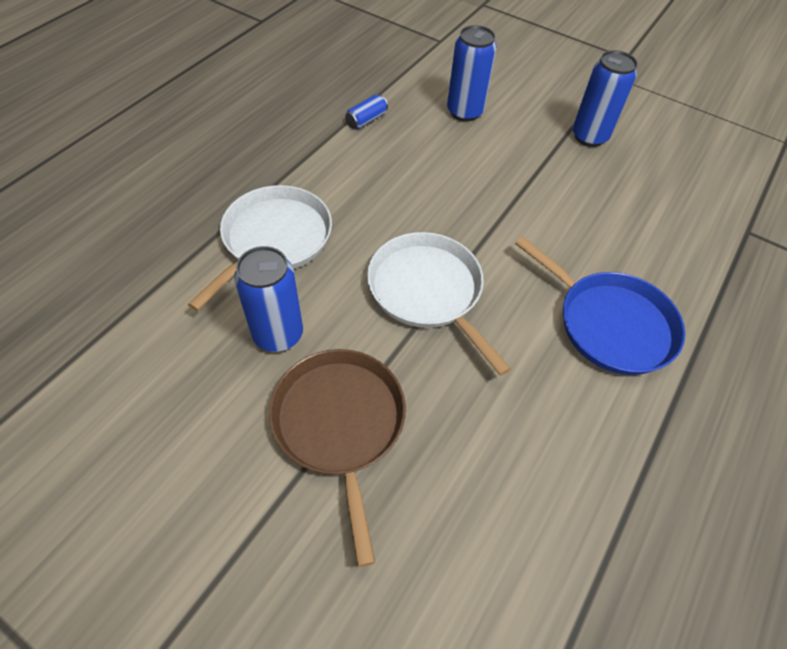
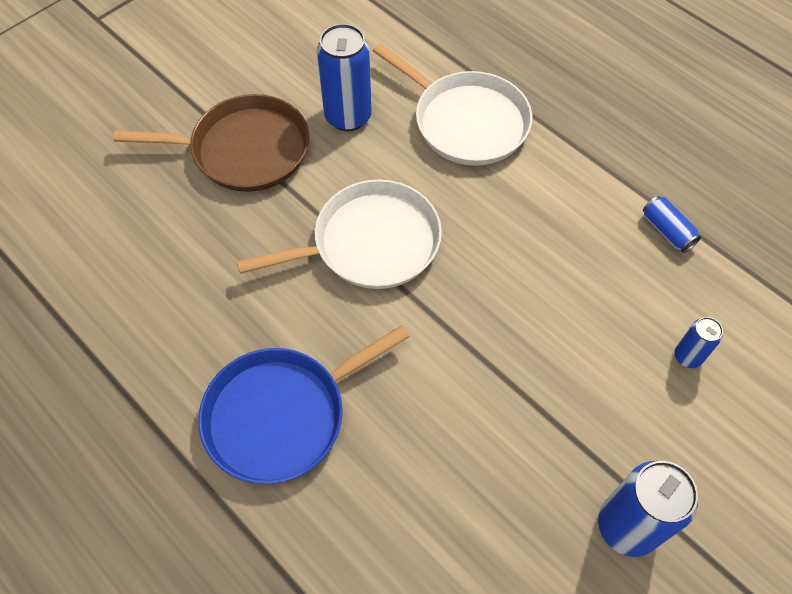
camera: 105 degrees right, 5 degrees up
(464, 112) = (687, 356): blue can -> blue can, size x0.52

